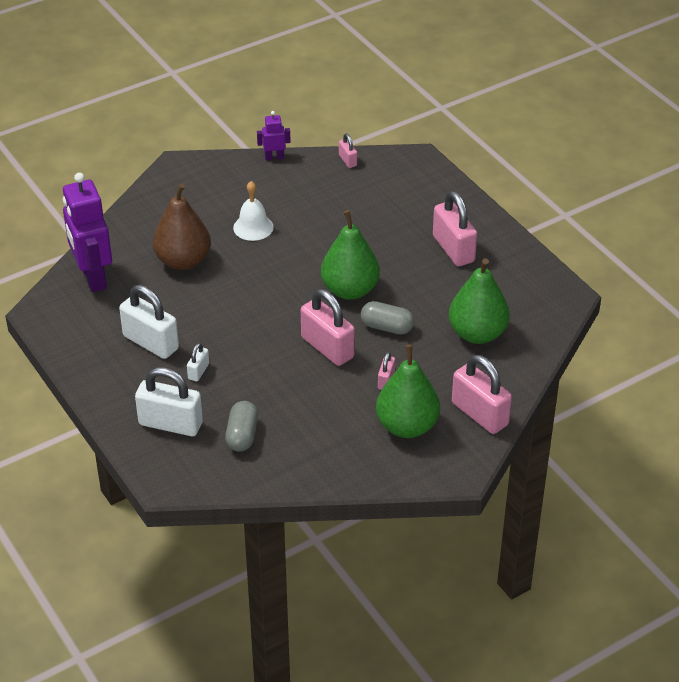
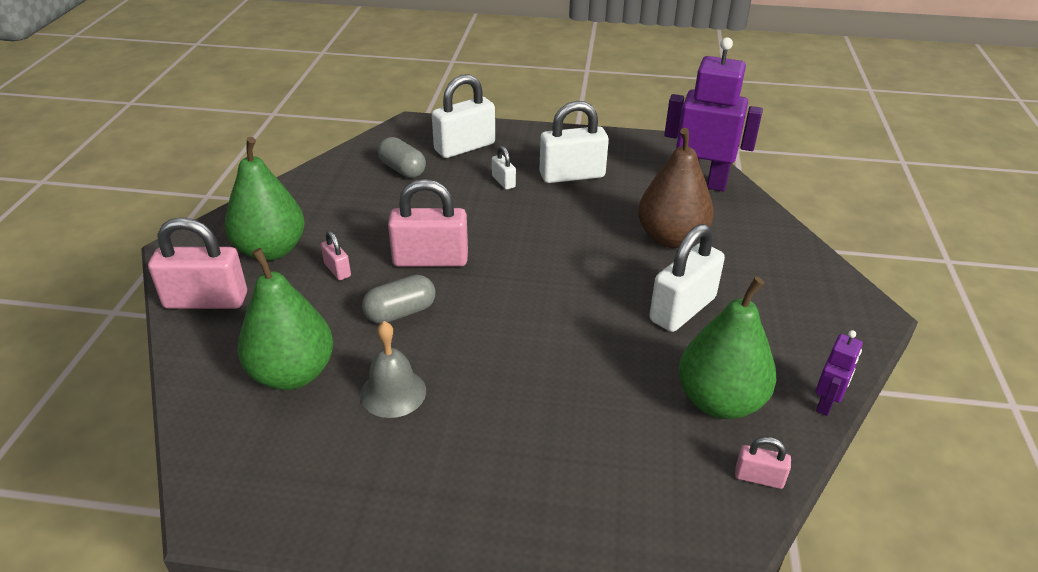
camera: 130 degrees right, 5 degrees down
(253, 227) = (682, 309): white bell -> white padlock
(350, 290) = (490, 320): green pear -> green pear (719, 401)
(442, 290) = (393, 392): none -> grey bell
(453, 249) = (447, 457): pink padlock -> none

